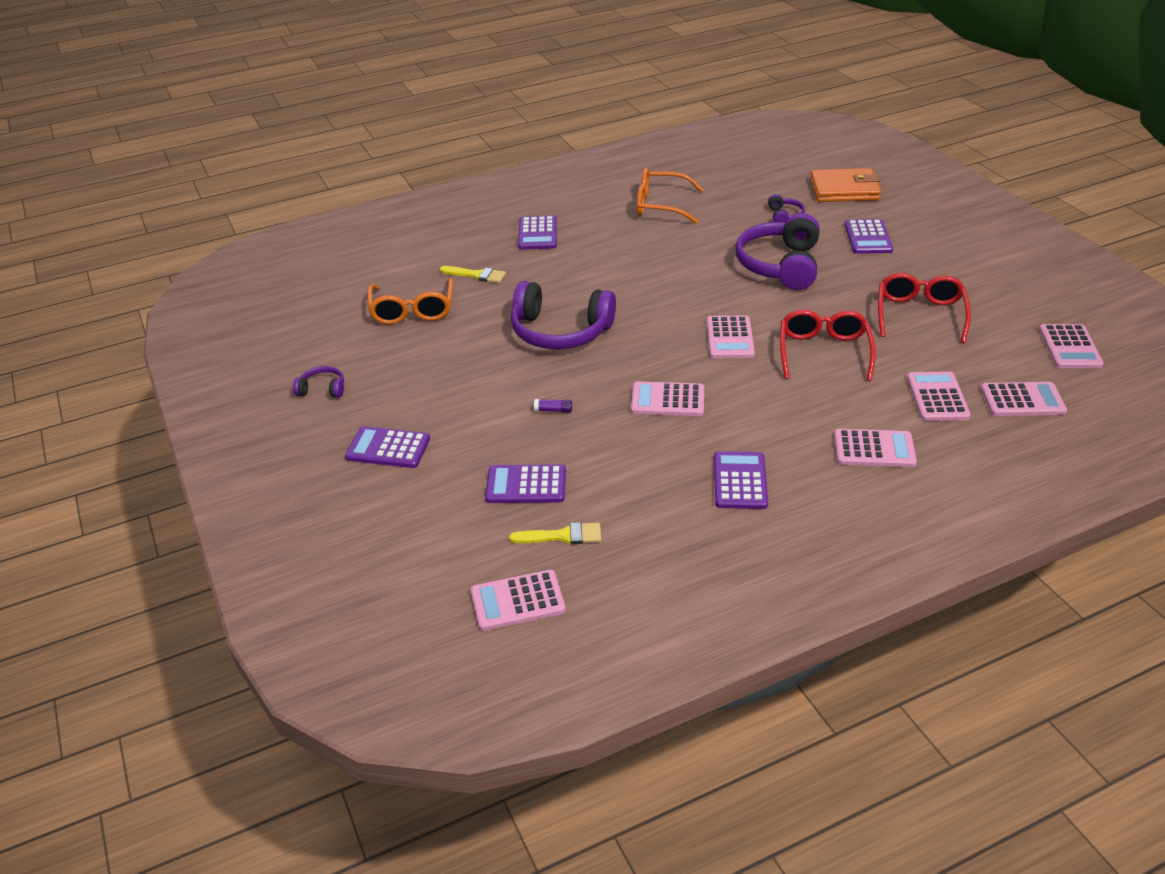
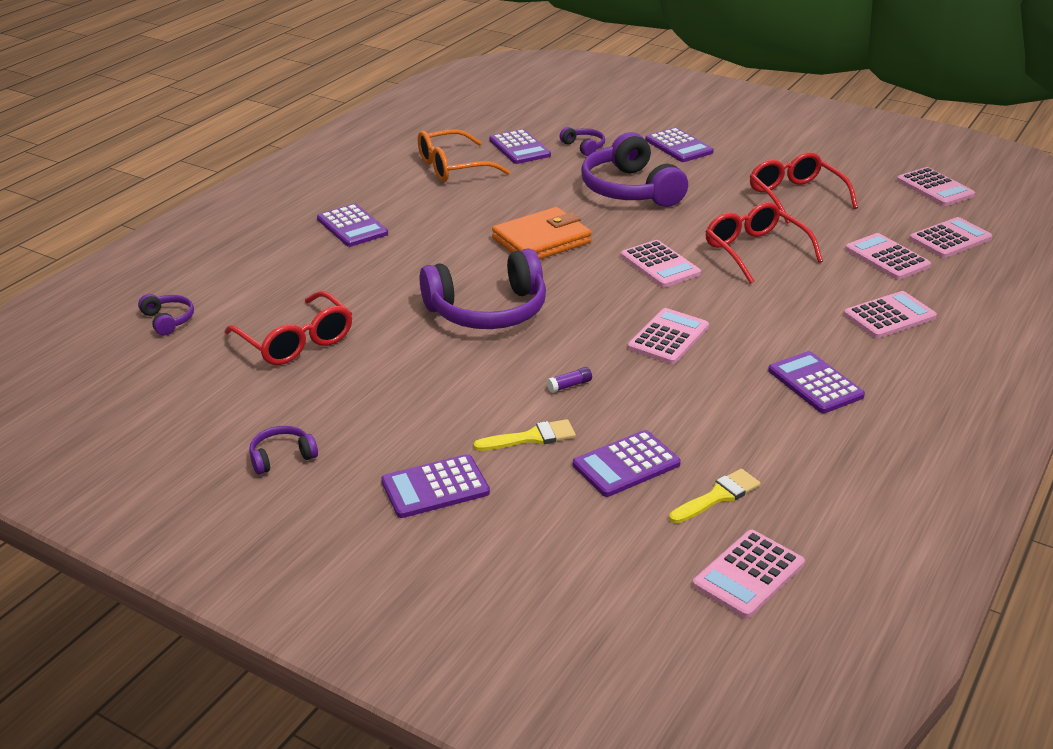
camera: 35 degrees left, 5 degrees down
(354, 268) = (168, 320): none -> purple headphones
(412, 310) = (296, 341): orange glasses -> red glasses
(476, 275) = (330, 285): yellow brush -> yellow brush (531, 437)
(667, 400) = (668, 337): pink calculator -> pink calculator turned 150 degrees clockwise
(731, 203) = (519, 148): none -> purple calculator
(844, 190) = (611, 112): orange wallet -> orange wallet (541, 241)

